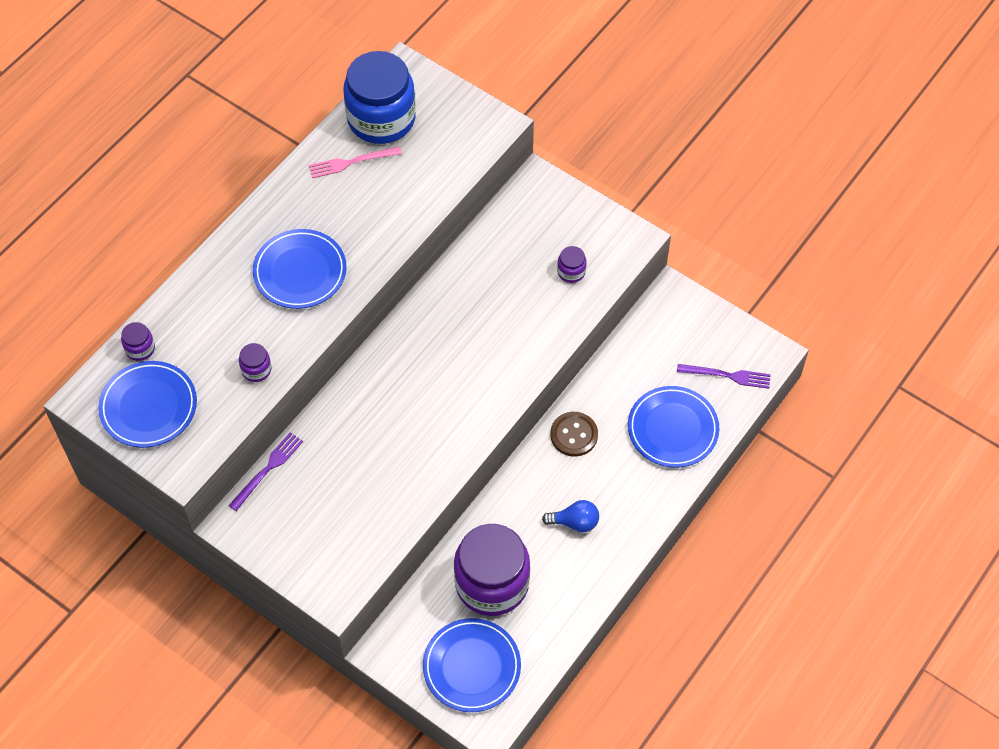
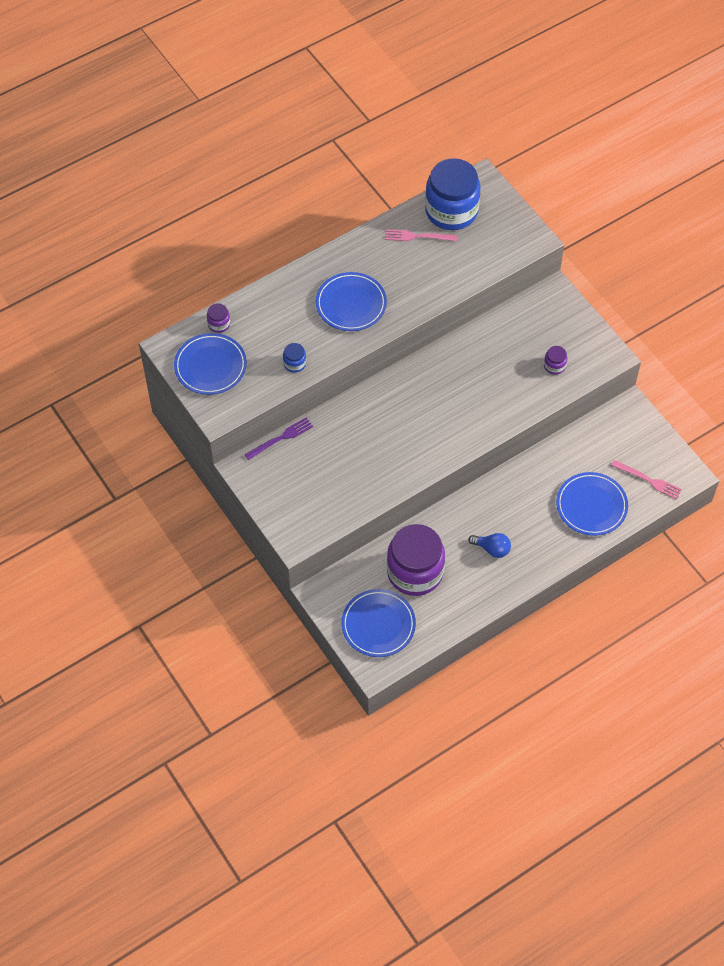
camera: 20 degrees right, 0 degrees up
(256, 369) = (294, 363): purple jar -> blue jar
(574, 435) = (515, 487): brown button -> none
(727, 376) = (648, 480): purple fork -> pink fork

